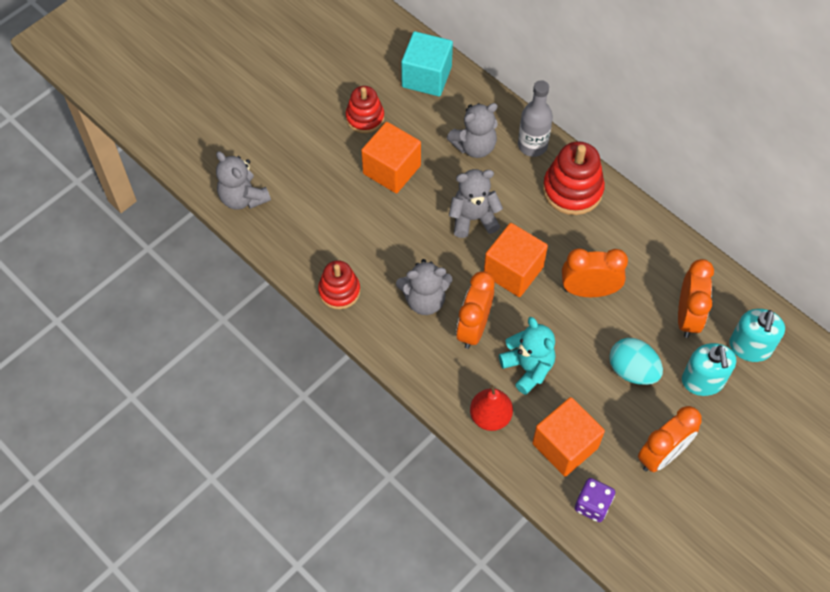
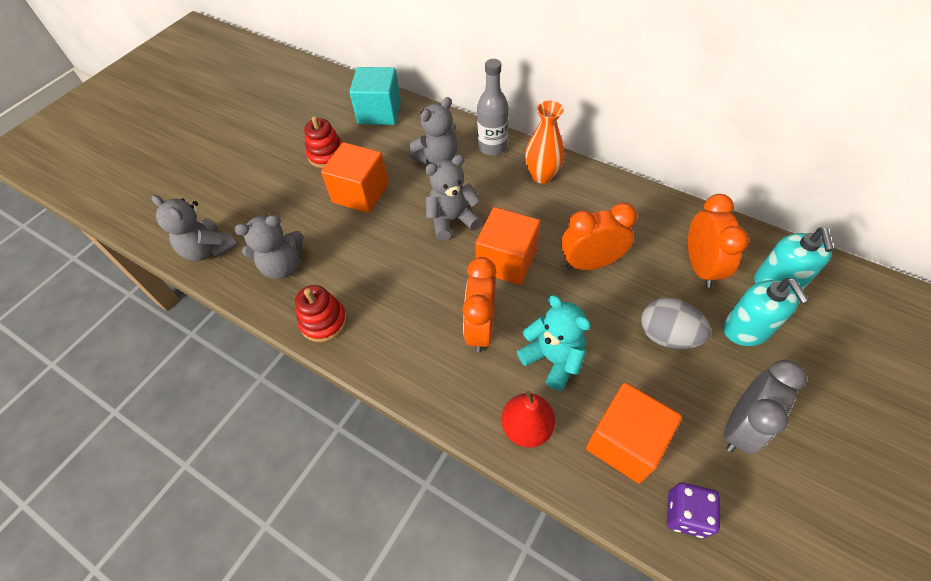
camera: 10 degrees left, 5 degrees down
(424, 300) = (420, 310): grey teddy bear -> grey teddy bear (283, 266)
(572, 190) = (542, 176): red stacking toy -> orange vase
(632, 370) = (667, 335): turquoise egg -> grey egg
(662, 455) = (740, 426): orange clock -> grey clock

